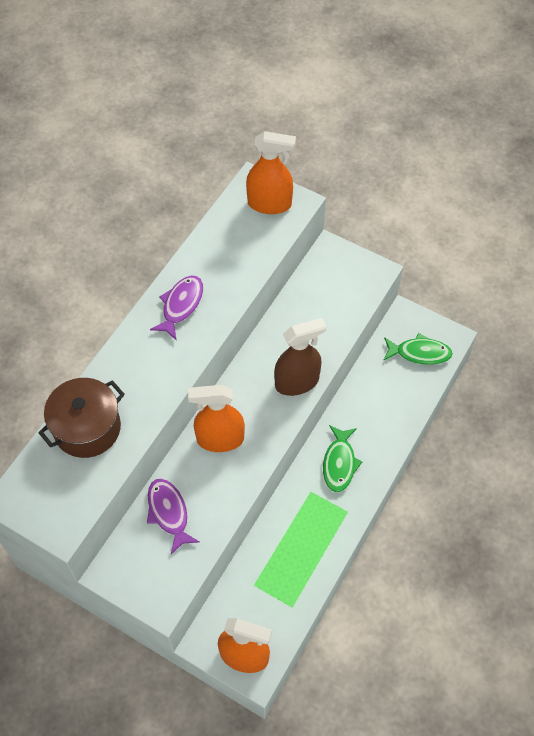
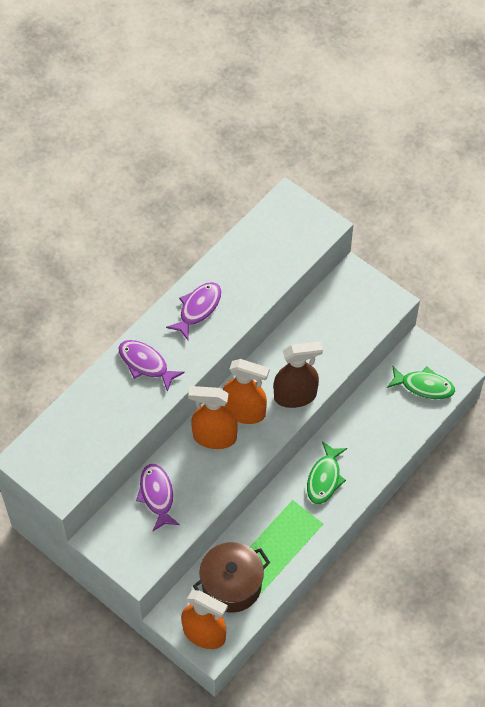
camera: 10 degrees right, 0 degrees up
(87, 428) = (96, 408): brown pot -> brown pot (231, 585)
(134, 372) = (146, 364): none -> purple fish
(269, 204) = (298, 223): orange spray bottle -> orange spray bottle (244, 412)

